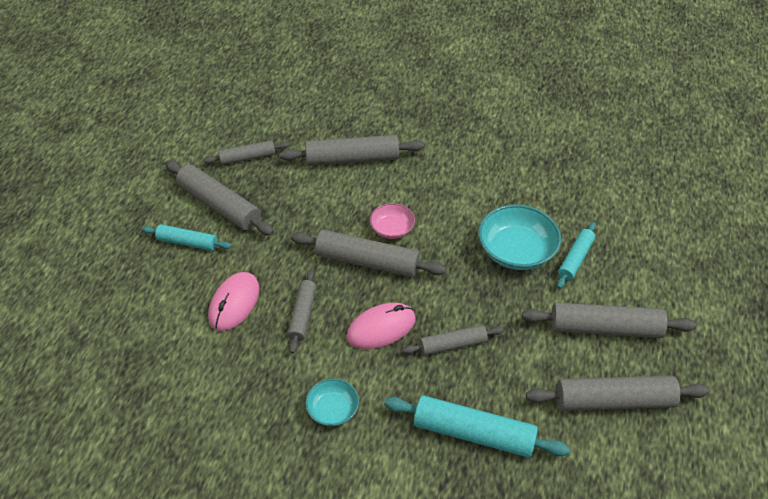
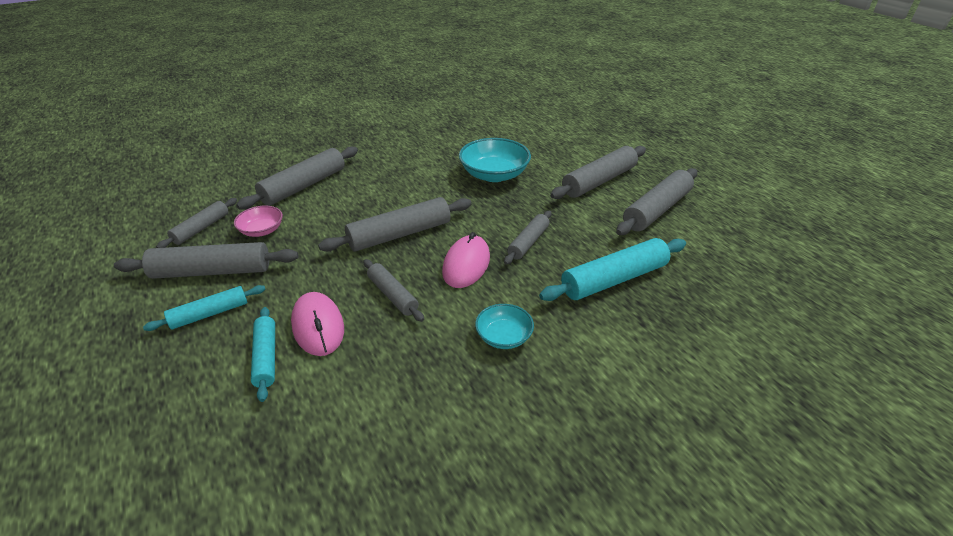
camera: 45 degrees left, 10 degrees down
(392, 229) = (392, 207): pink bowl -> pink bowl (262, 230)
(575, 259) = (534, 160): turquoise rolling pin -> turquoise rolling pin (266, 357)

